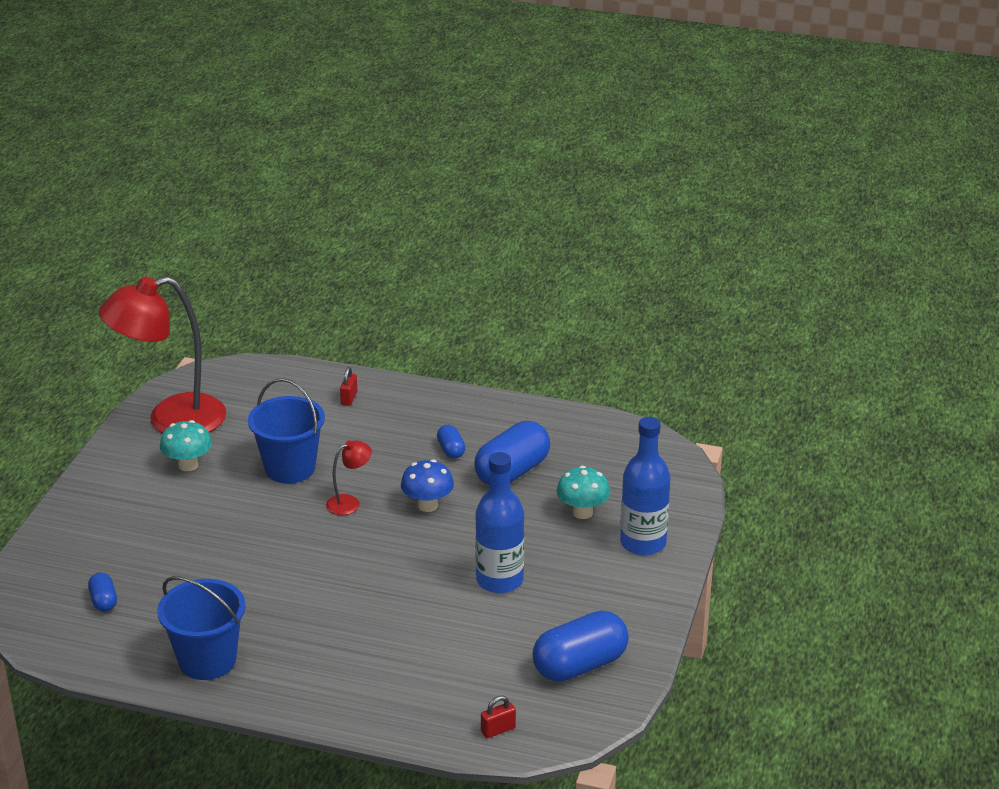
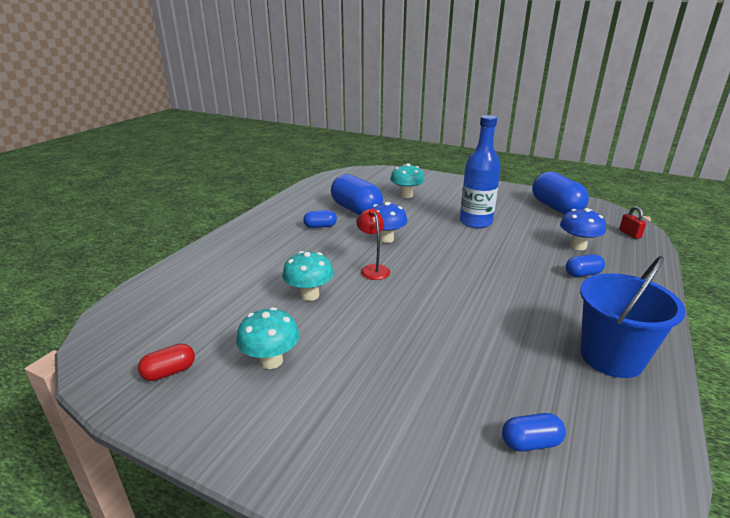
camera: 80 degrees left, 5 degrees down
(171, 420) = (169, 372): red lamp -> red capsule
(290, 468) = (309, 295): blue bucket -> turquoise mushroom
(349, 398) = (219, 261): red padlock -> none
(367, 664) = (582, 274): none -> blue capsule
(445, 670) = (578, 246): none -> blue mushroom
(643, 543) = (439, 184): blue bottle -> none

